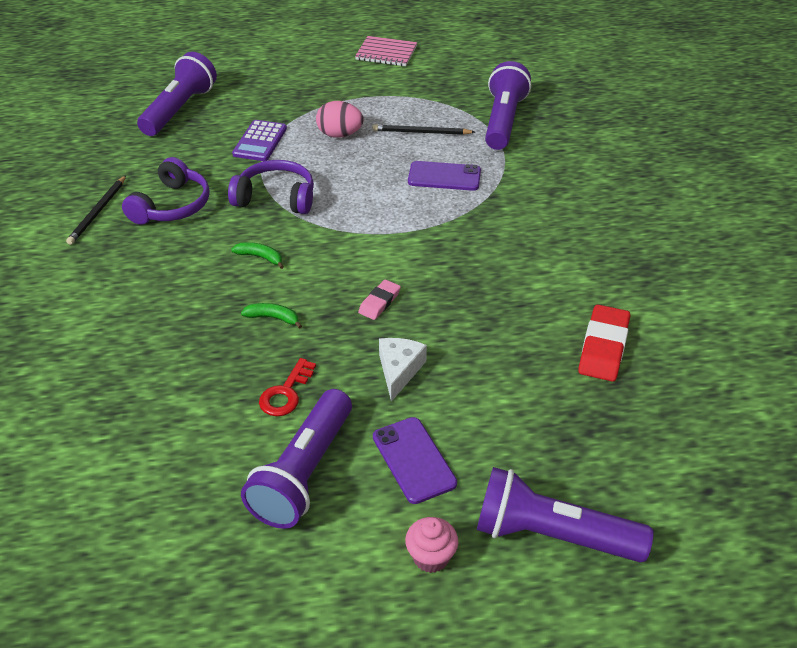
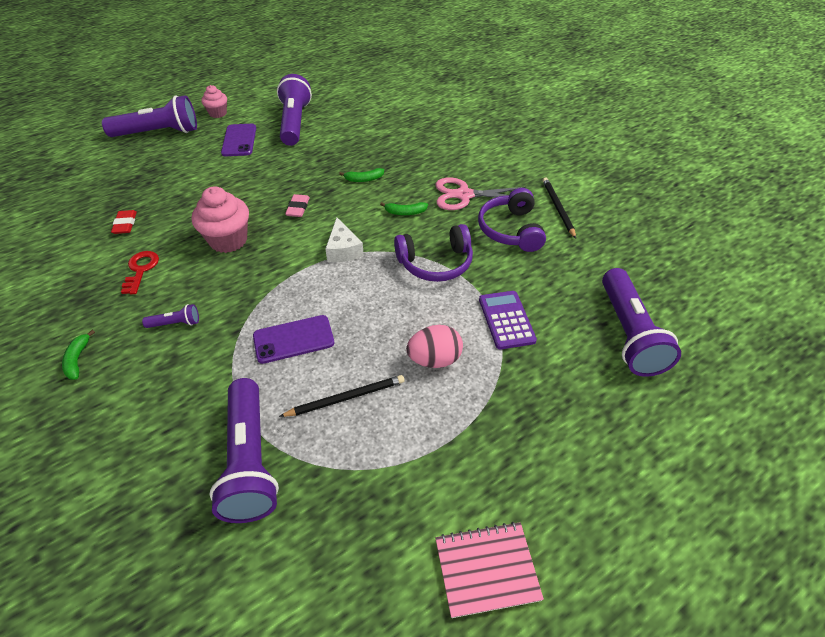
camera: 155 degrees right, 5 degrees up
(176, 257) = (464, 195): none -> pink scissors
(286, 393) = (327, 147): red key -> red key (141, 269)
(399, 370) = (265, 174): white cheese -> white cheese (343, 250)
(414, 460) = (239, 140): purple phone -> purple phone turned 45 degrees clockwise
(477, 285) = (228, 240): none -> pink cupcake
(547, 217) = (175, 323): none -> purple flashlight
(603, 347) = (125, 224): red eraser -> red eraser, size x0.58
(638, 213) = (78, 359): none -> green banana

